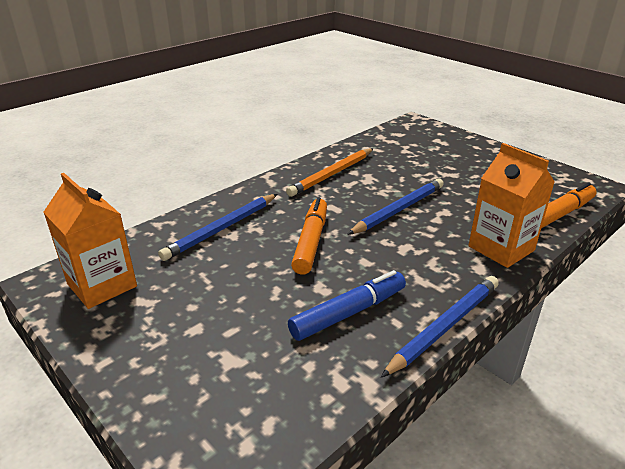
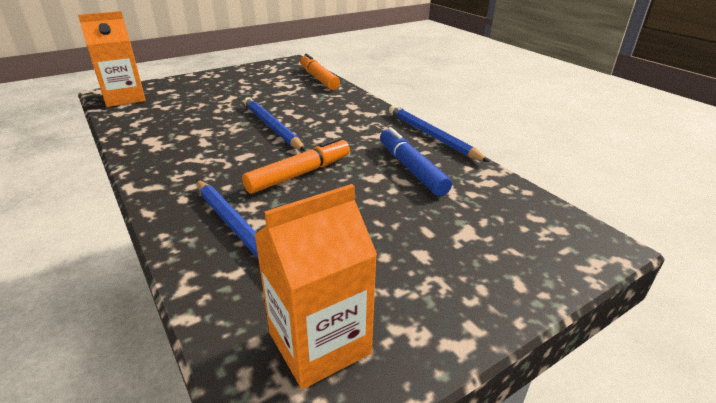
camera: 80 degrees left, 0 degrees up
(311, 242) = (299, 174): orange marker -> orange marker turned 120 degrees clockwise
(332, 174) = (175, 148): orange pencil -> none
(501, 248) = (349, 102): orange carton -> orange carton (124, 98)

